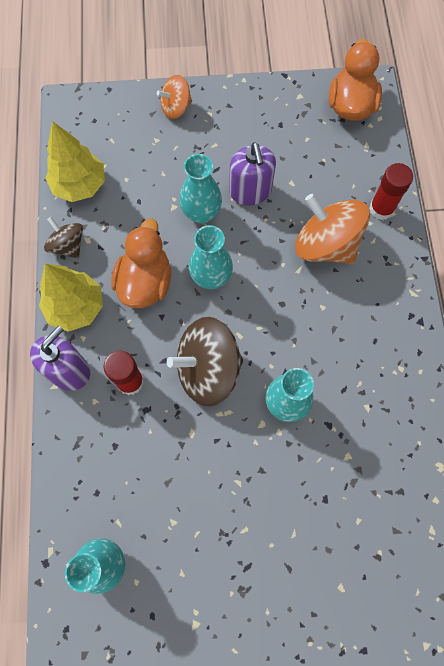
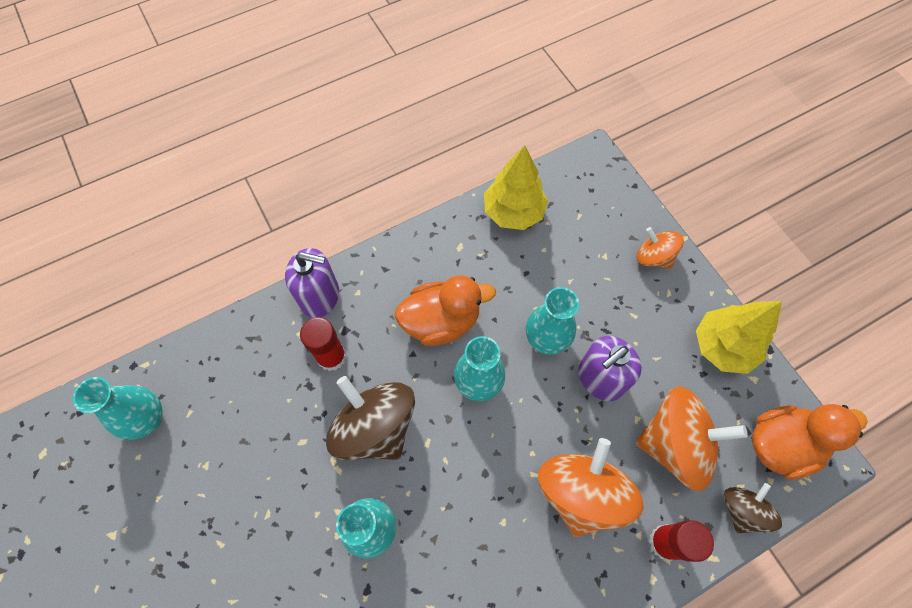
camera: 65 degrees right, 5 degrees down
(68, 245) = (445, 233): brown spinning top -> brown spinning top (742, 510)
(76, 307) = (385, 271): yellow tree -> yellow tree (722, 347)
(320, 168) = (675, 444): none -> orange spinning top

